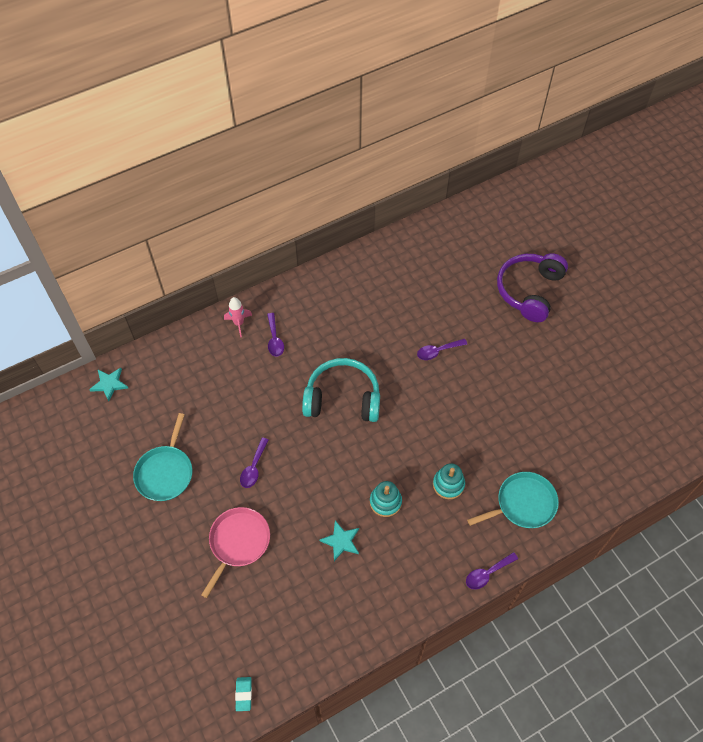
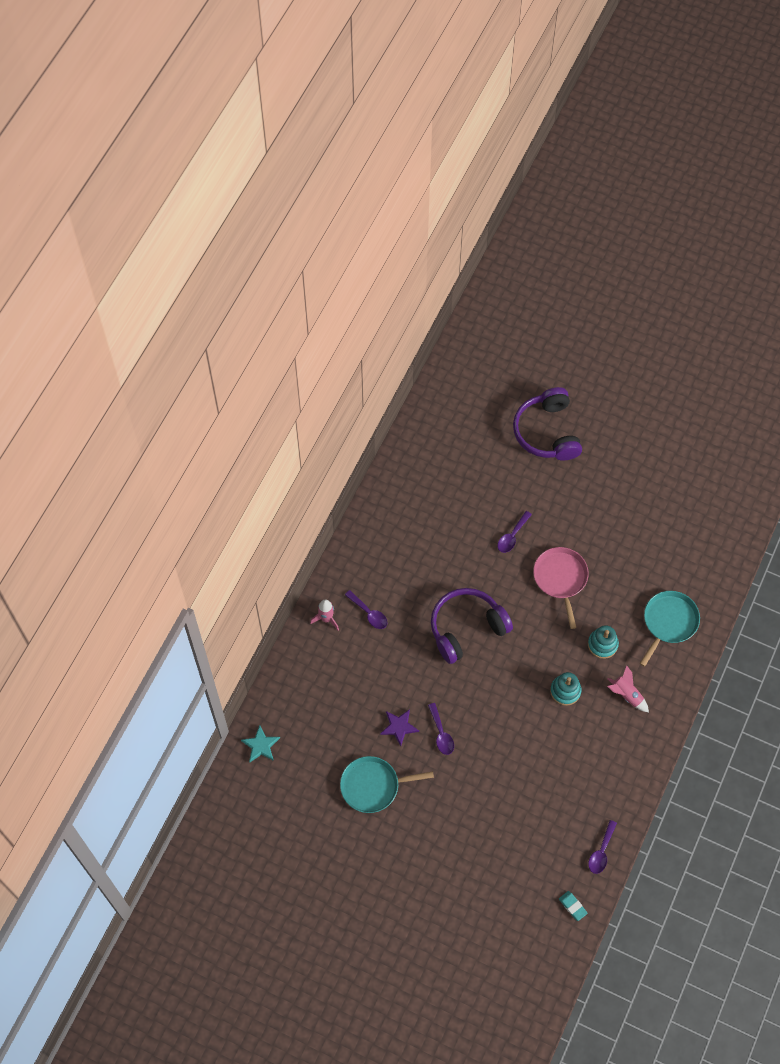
camera: 35 degrees left, 5 degrees up
(165, 472) = (373, 786): turquoise pan -> turquoise pan turned 105 degrees clockwise
(224, 440) = (399, 727): none -> purple star
(238, 542) = (477, 800): pink pan -> pink pan (560, 578)
(341, 541) = (555, 745): turquoise star -> none
(342, 399) = (466, 628): turquoise headphones -> purple headphones
(437, 540) = (626, 694): none -> pink rocket
(487, 573) = (680, 695): purple spoon -> purple spoon (601, 851)

